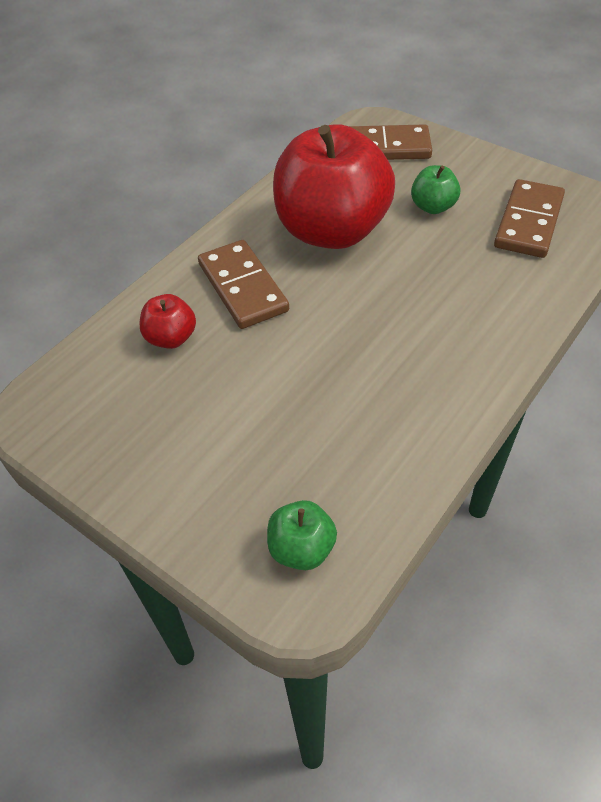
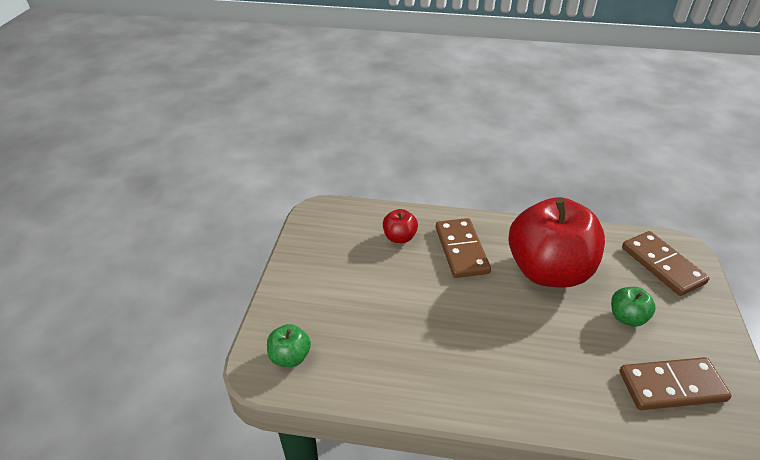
camera: 60 degrees right, 10 degrees down
(243, 287) = (461, 250): brown domino -> brown domino turned 45 degrees counterclockwise

